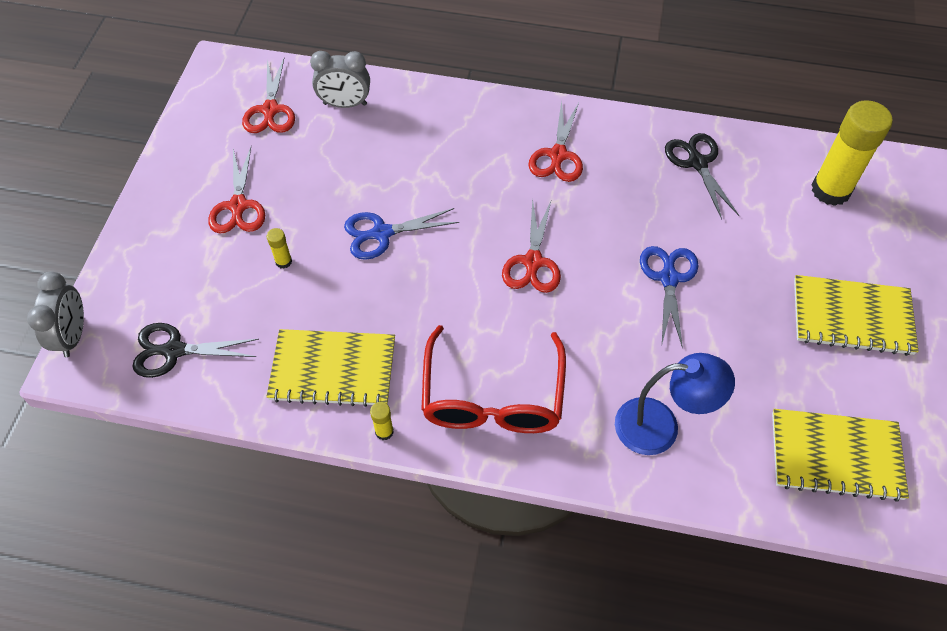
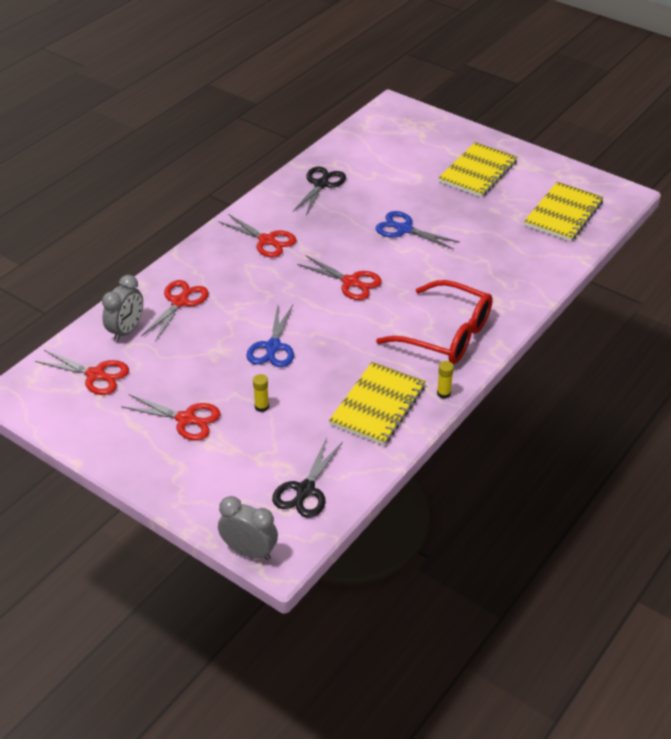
camera: 65 degrees left, 15 degrees down
(411, 126) = (179, 302): none -> red scissors
(660, 426) = (508, 271): blue lamp -> none
(697, 163) = (321, 184): black scissors -> black scissors turned 105 degrees clockwise
(830, 190) = (382, 143): yellow glue stick -> none

